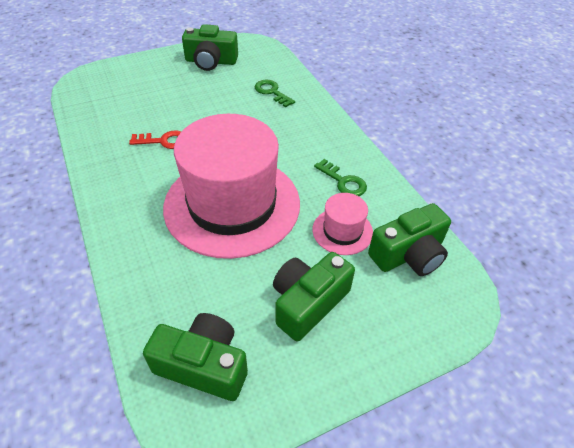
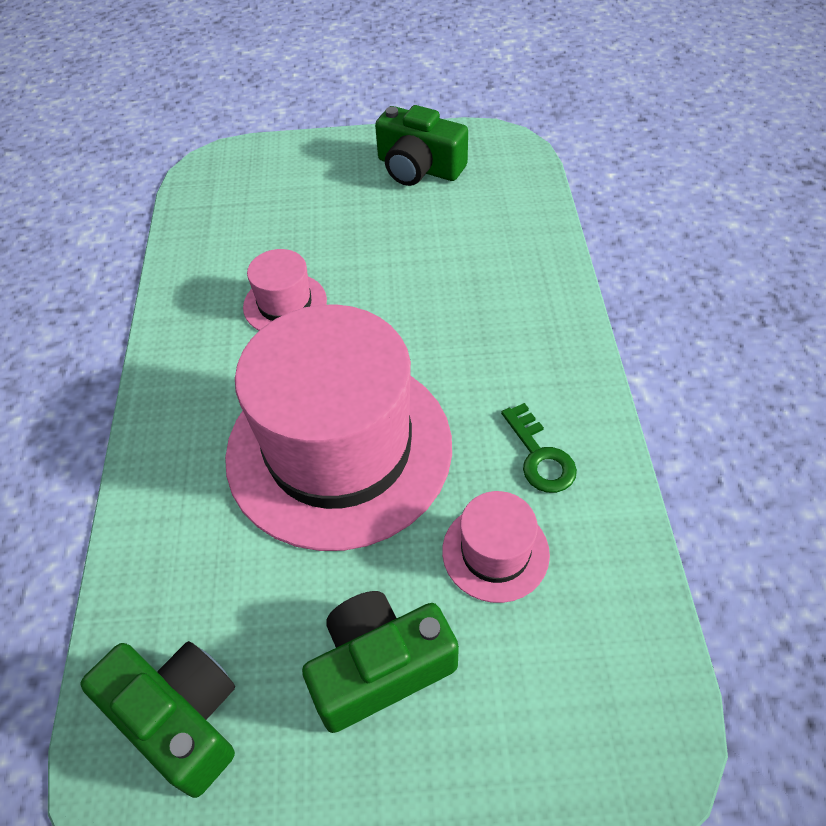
camera: 25 degrees right, 5 degrees up
(164, 141) = (285, 304): red key -> pink hat
(271, 92) = (494, 248): green key -> none
(409, 254) = (591, 635): green camera -> none

